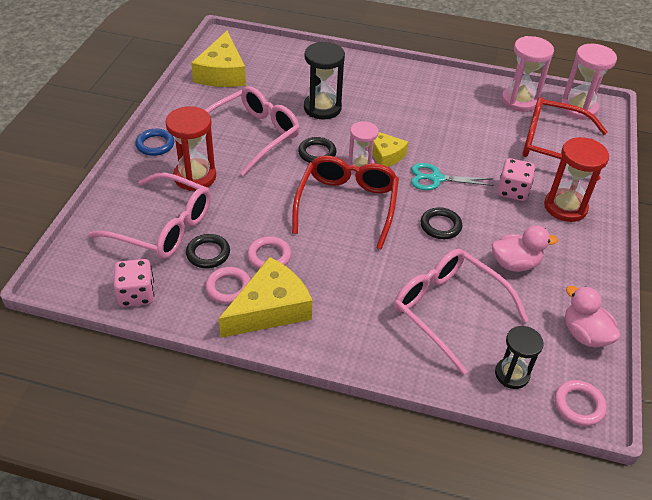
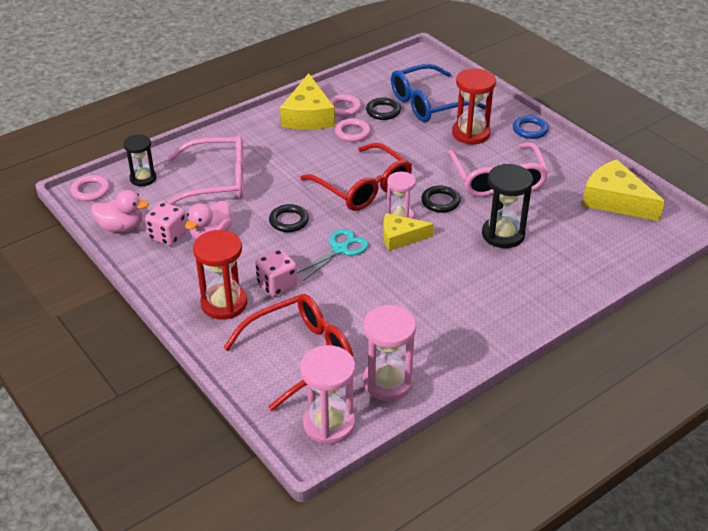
camera: 130 degrees right, 5 degrees down
(136, 294) = (377, 77): pink dice -> pink dice (168, 236)
(163, 227) = (428, 103): pink glasses -> blue glasses

